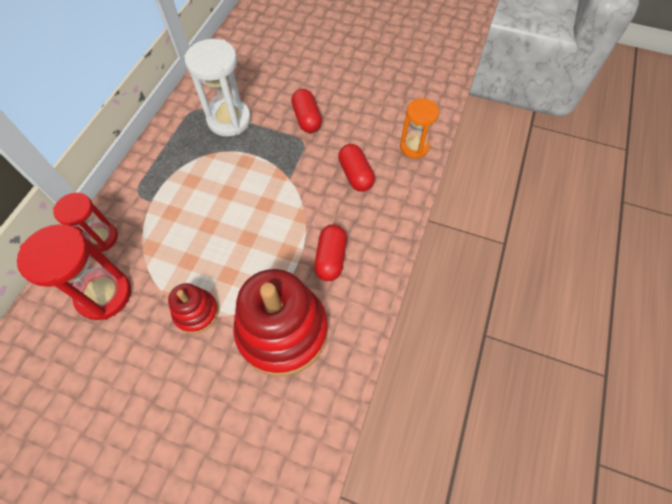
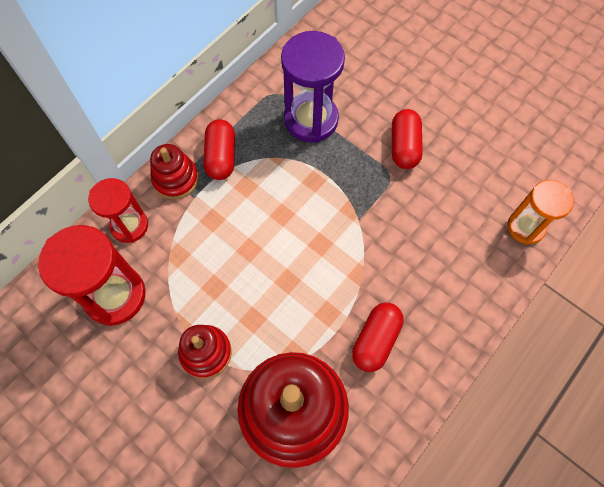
camera: 20 degrees right, 5 degrees up
(131, 192) = (175, 179): none -> red stacking toy
(229, 120) = (311, 120): white hourglass -> purple hourglass
(355, 175) = (439, 241): red capsule -> red capsule (221, 157)

